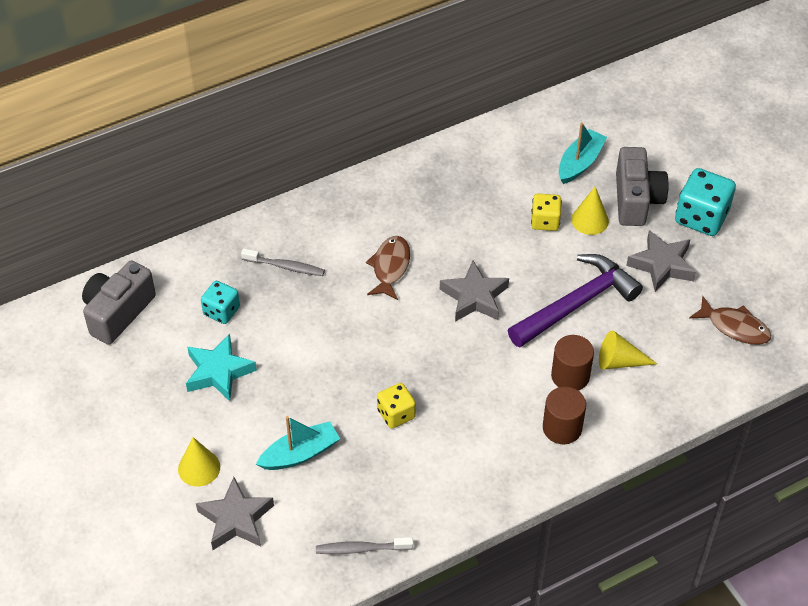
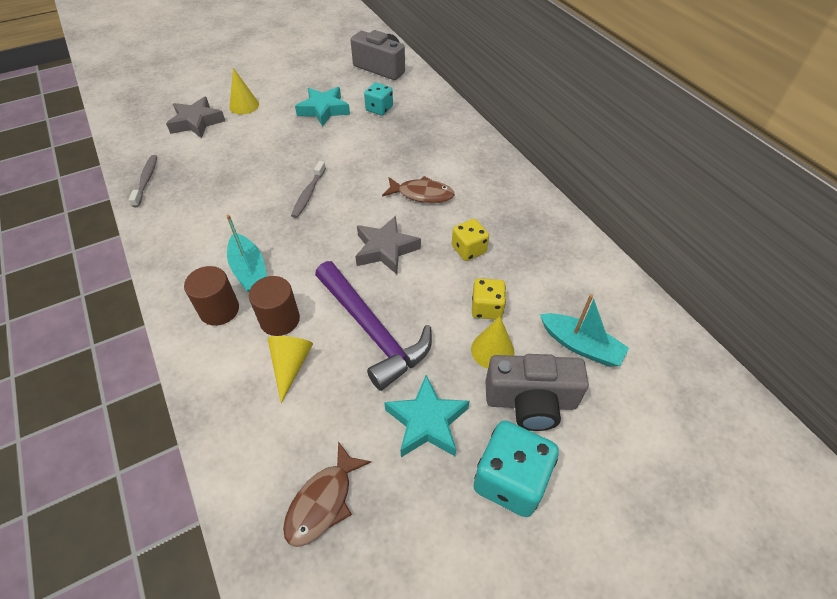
camera: 90 degrees right, 0 degrees up
(285, 266) = (422, 137): grey toothbrush -> grey toothbrush (308, 194)
(300, 454) = (241, 149): turquoise boat -> turquoise boat (249, 270)
(396, 414) = (264, 198): yellow dice -> yellow dice (468, 249)
(662, 265) = (427, 422): grey star -> turquoise star

